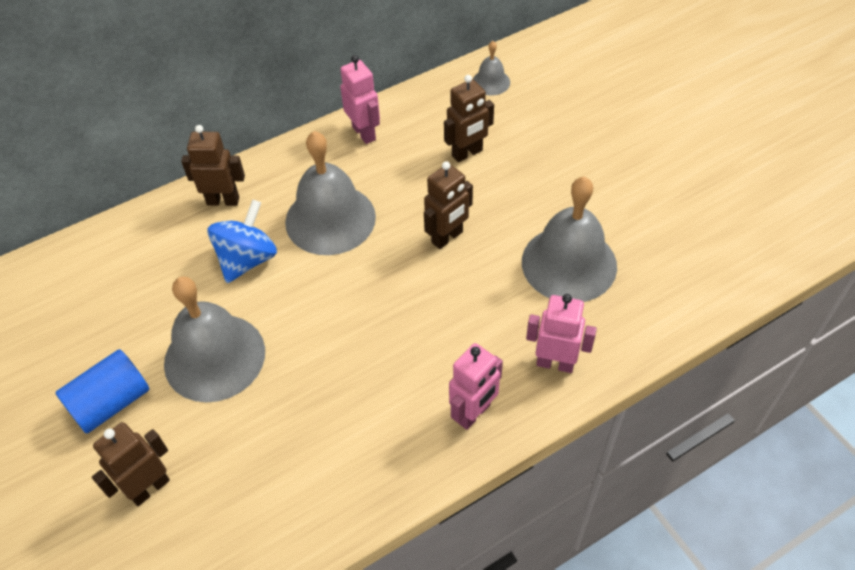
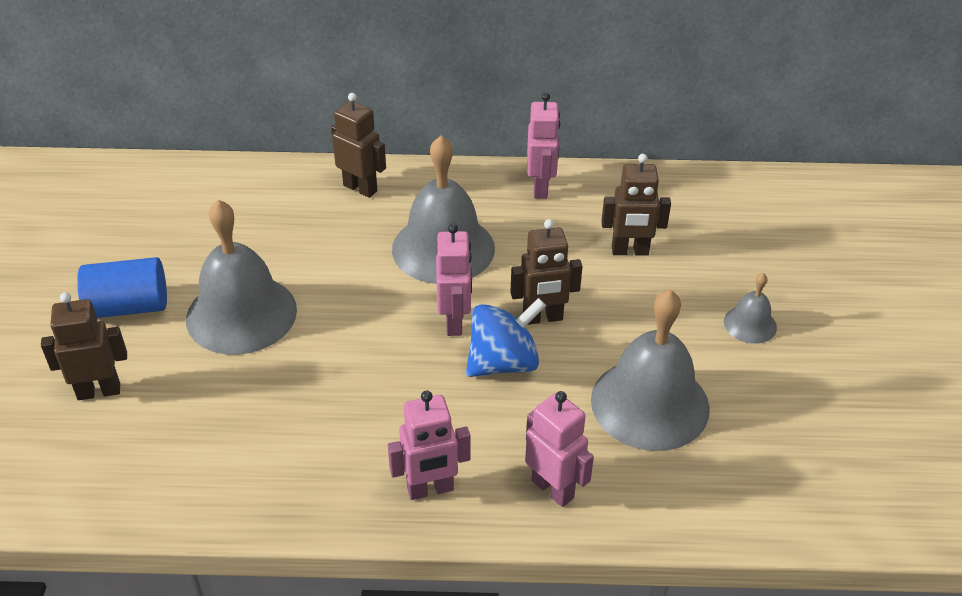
camera: 30 degrees right, 10 degrees down
(247, 259) = (339, 247): blue spinning top -> blue spinning top (503, 363)
(387, 274) = (454, 322): none -> pink robot
(491, 82) = (712, 196): grey bell -> grey bell (750, 324)

